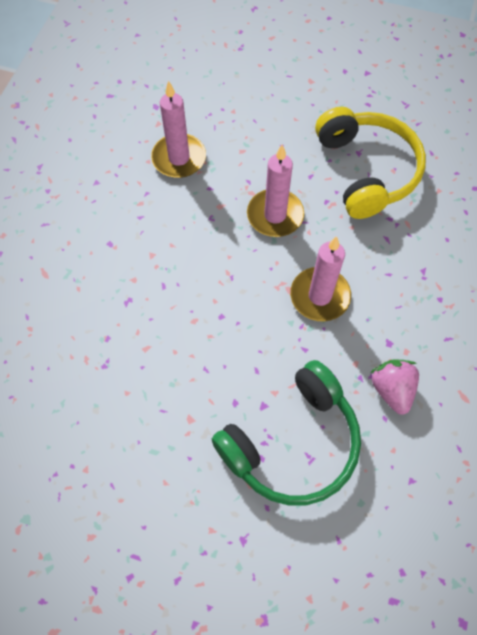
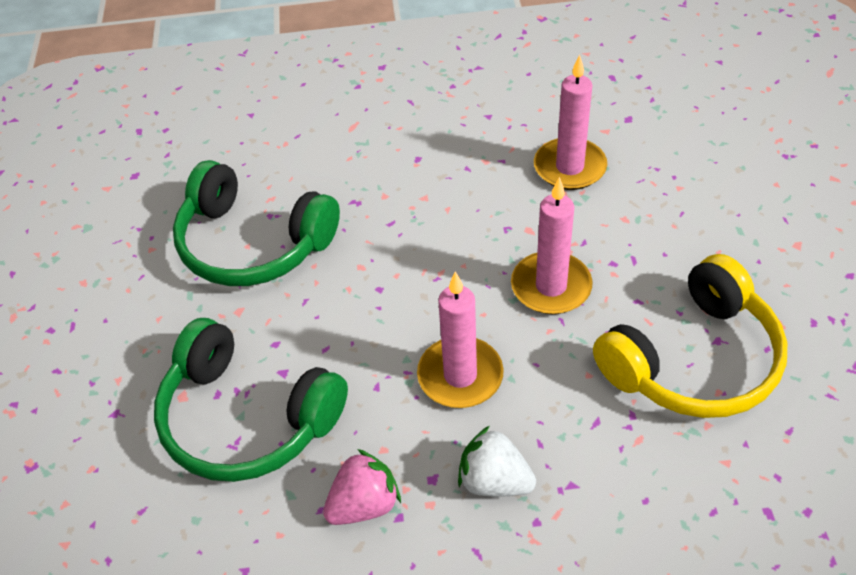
camera: 70 degrees right, 15 degrees down
(127, 388) = (253, 243): none -> green headphones
(404, 309) = (494, 481): none -> white strawberry

